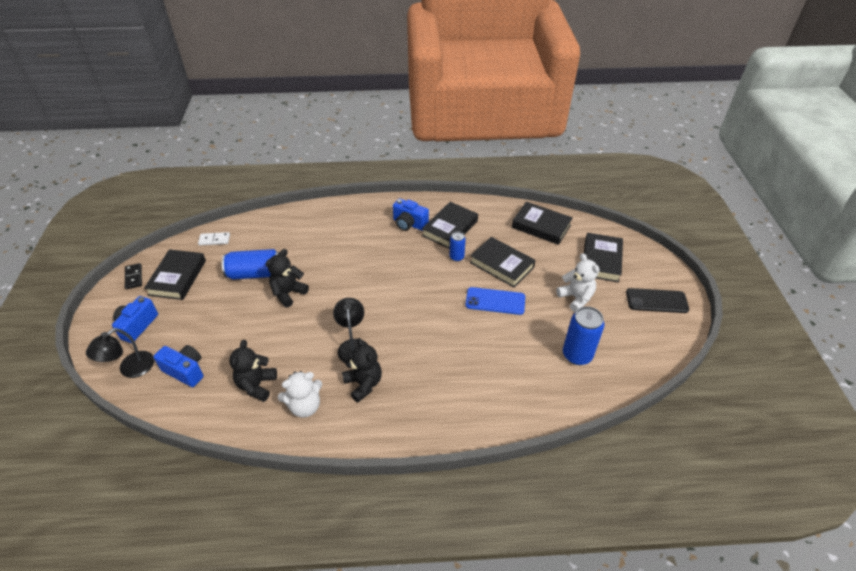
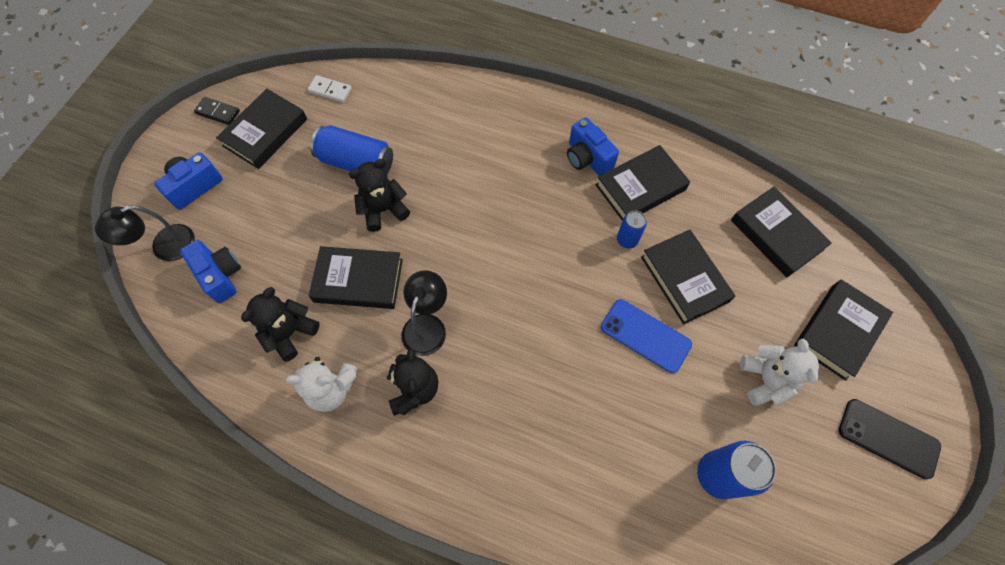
camera: 25 degrees right, 20 degrees up
(134, 277) = (218, 112): black domino -> black domino turned 75 degrees counterclockwise
(291, 338) = (358, 280): none -> black book

